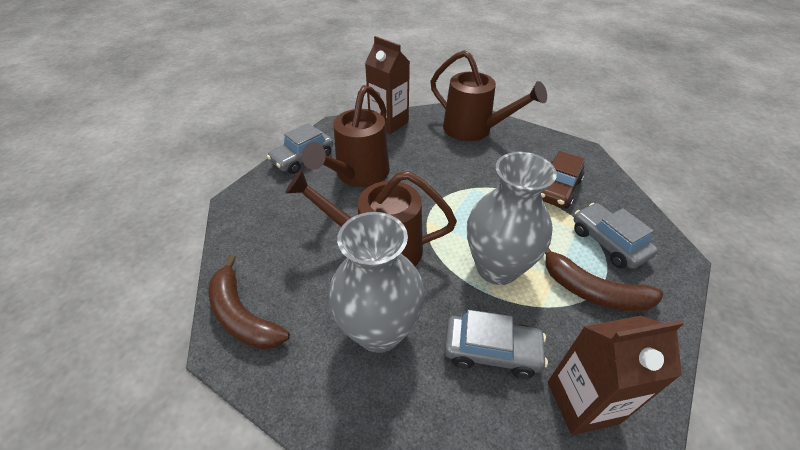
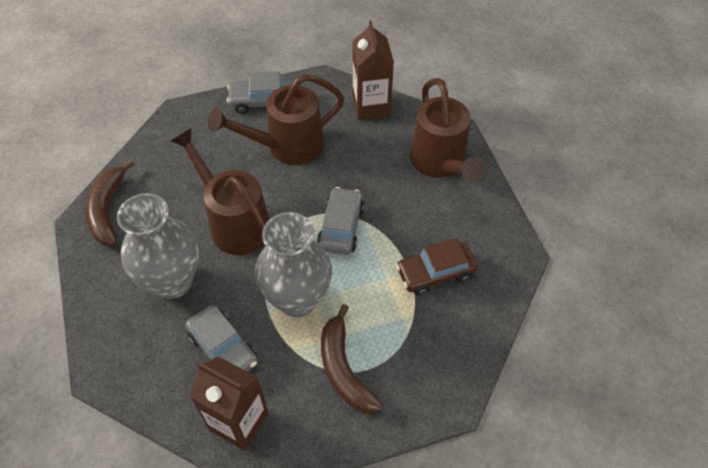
camera: 40 degrees right, 10 degrees up
(608, 242) = (410, 347): grey car -> grey car (341, 227)

